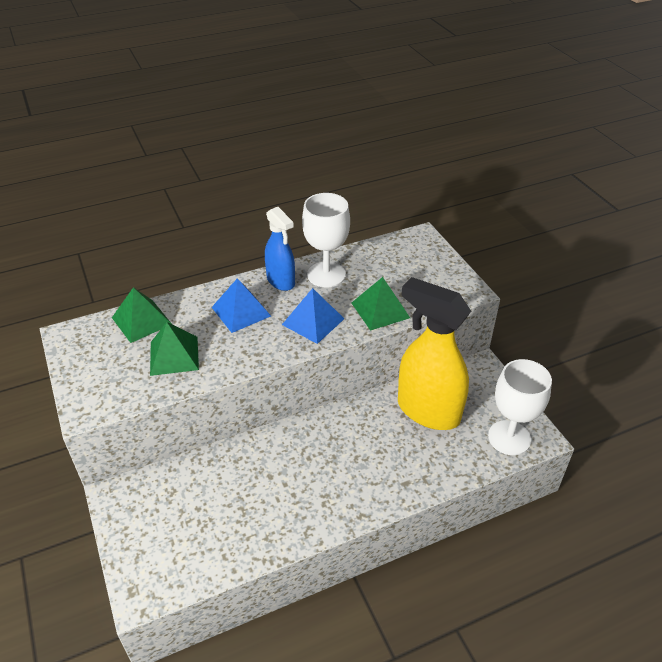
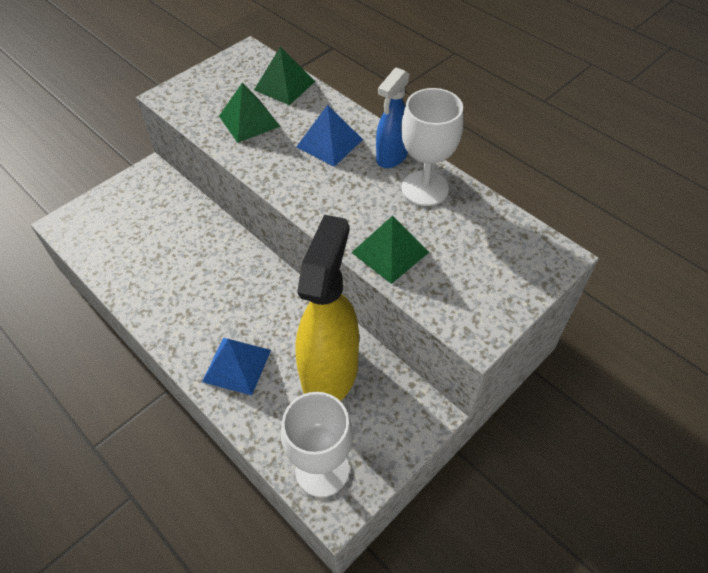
camera: 70 degrees right, 10 degrees up
(313, 321) = (341, 201): blue pyramid -> blue pyramid (237, 365)

